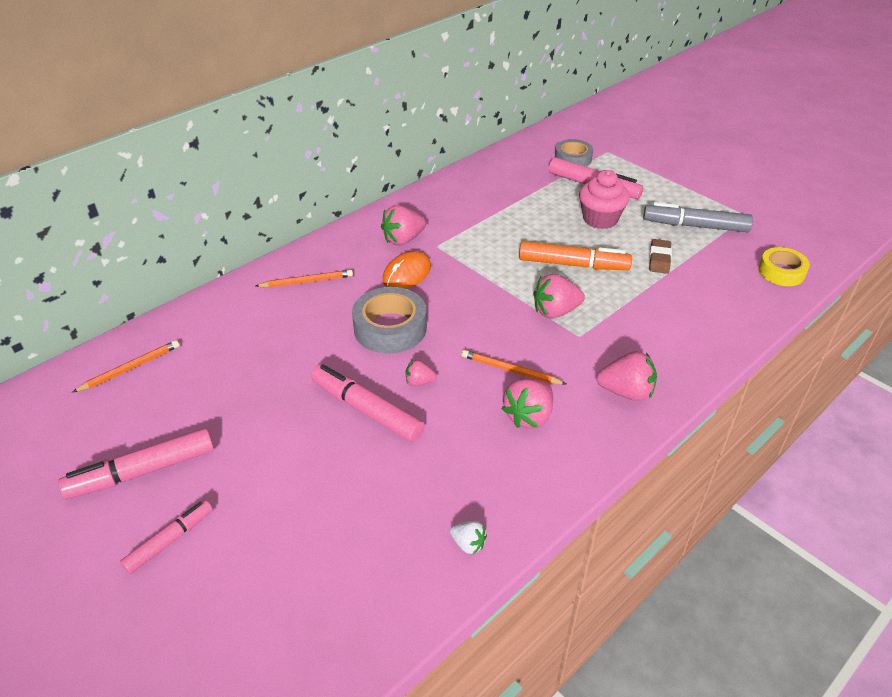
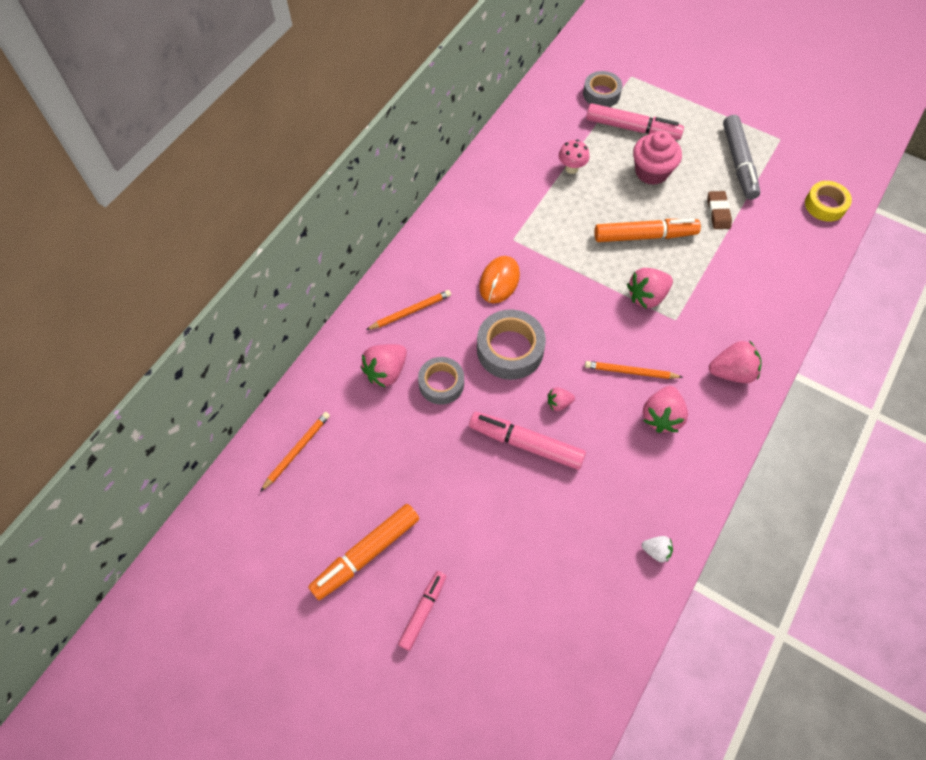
camera: 15 degrees left, 20 degrees up
(142, 471) = (366, 554): pink marker -> orange marker
(305, 342) = (441, 383): none -> grey tape
(403, 239) = (479, 238): pink strawberry -> pink strawberry (386, 372)
(520, 205) = (571, 168): none -> pink mushroom
(695, 226) = (738, 163): grey marker -> grey marker turned 90 degrees counterclockwise

